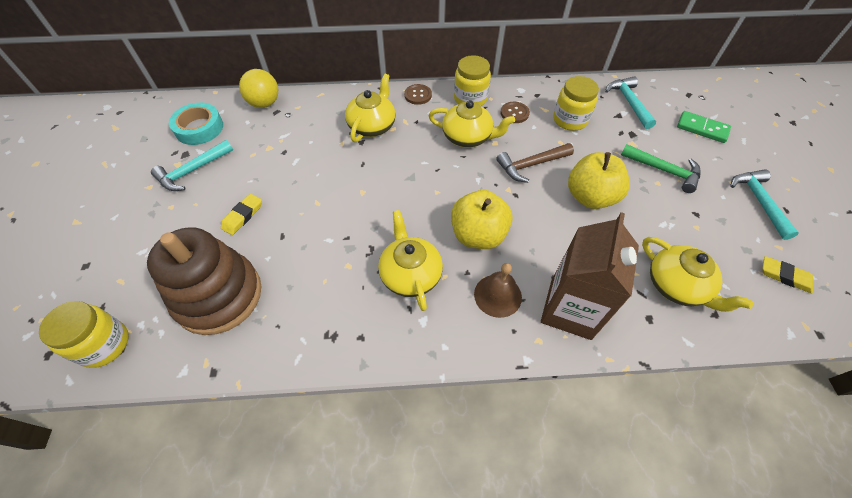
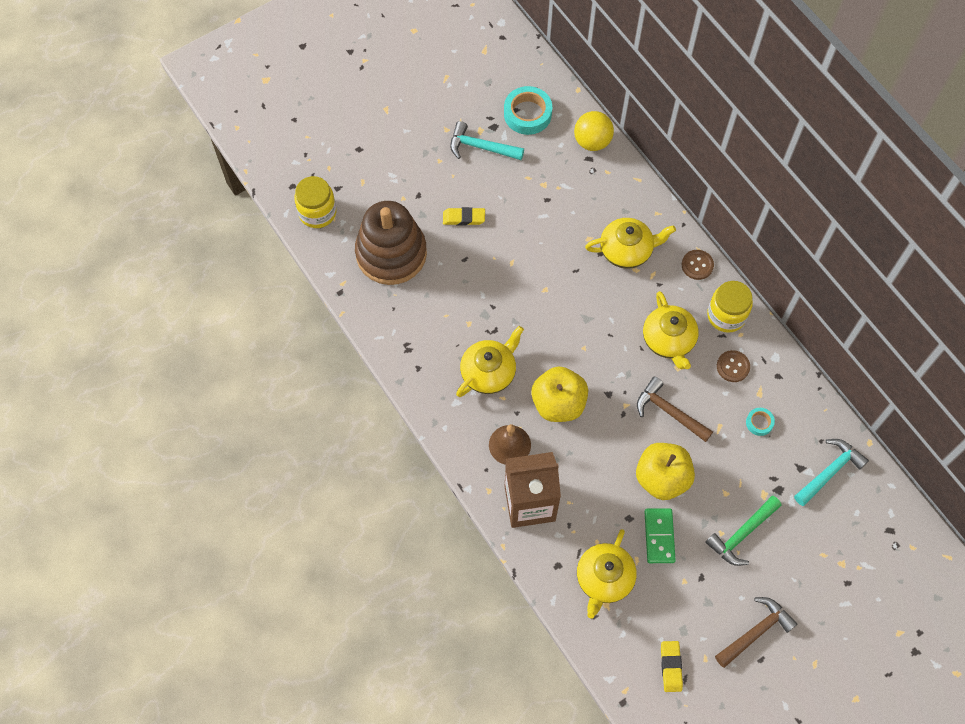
camera: 60 degrees right, 10 degrees up
(570, 120) = (759, 423): yellow jar -> turquoise tape
(663, 171) = (742, 534): green hammer -> green hammer turned 45 degrees clockwise
(702, 128) = (836, 557): green domino -> green domino (659, 536)
(759, 202) = (756, 632): turquoise hammer -> brown hammer

